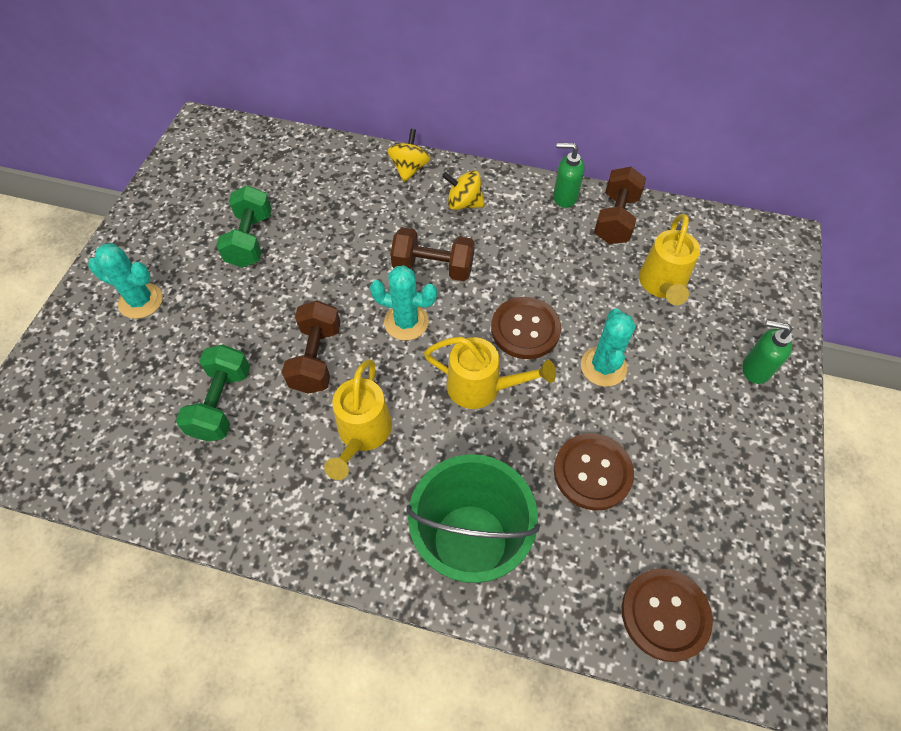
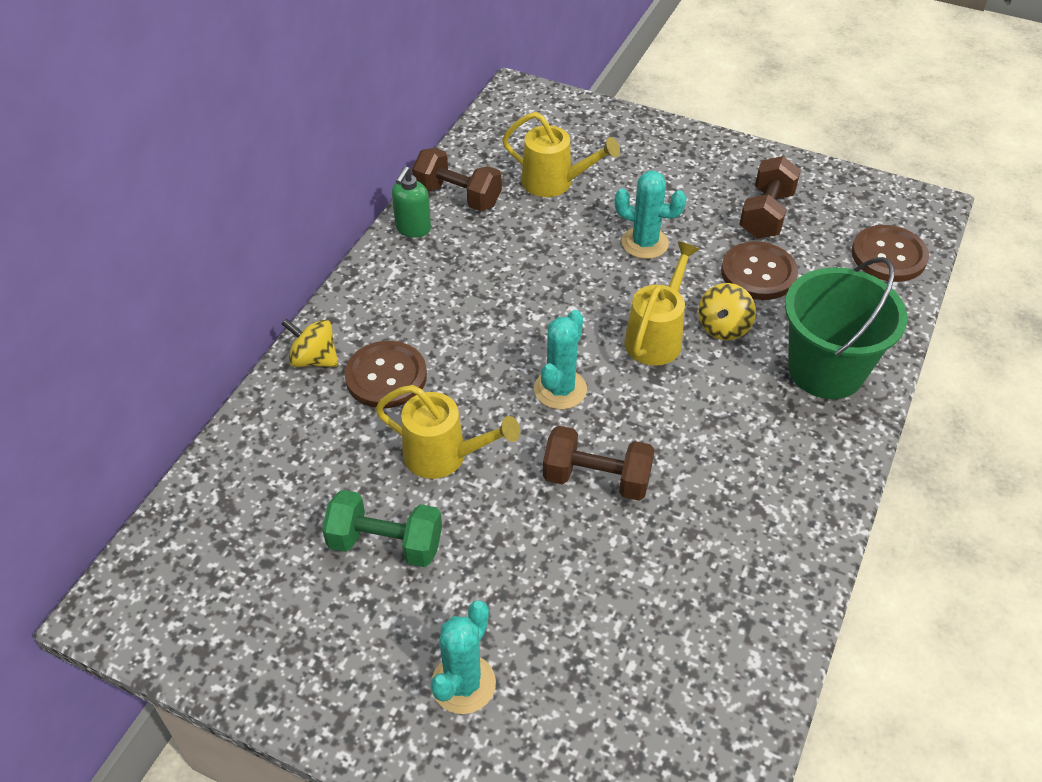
camera: 80 degrees left, 10 degrees down
(222, 403) = (647, 580): green dumbbell -> none
(362, 434) = (703, 443): yellow watering can -> yellow watering can (444, 456)
(433, 267) = (485, 356): brown dumbbell -> brown dumbbell (766, 214)
(464, 203) = (393, 315): yellow spinning top -> yellow spinning top (723, 327)
(525, 329) = (589, 291): brown button -> brown button (386, 376)
(755, 369) = (662, 148): green soap dispenser -> none

